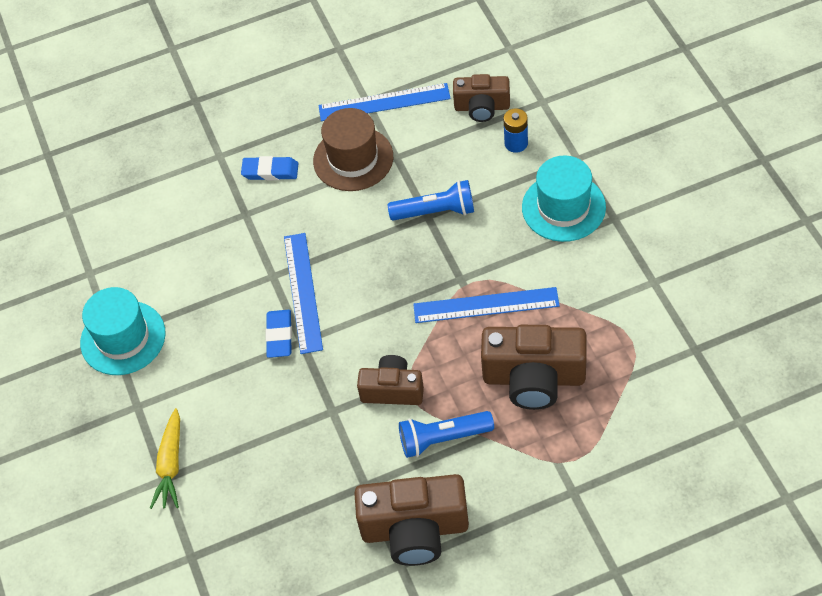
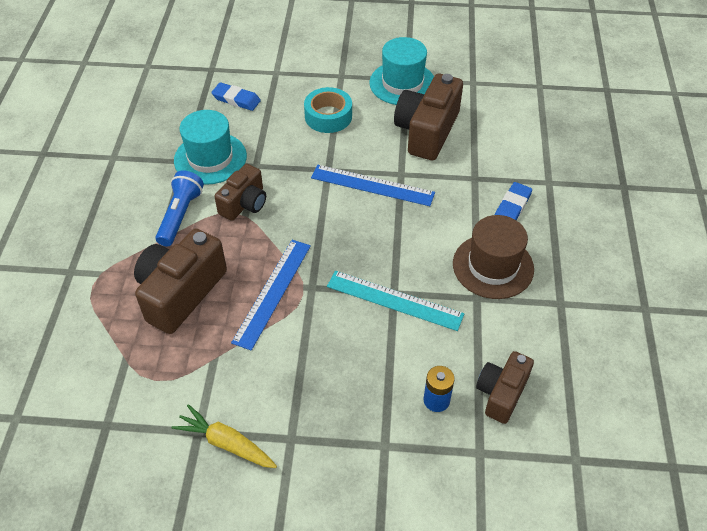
camera: 110 degrees right, 5 degrees down
(171, 465) = (283, 78): yellow carrot -> yellow carrot (226, 443)
(217, 383) = (328, 116): none -> turquoise tape
(279, 336) = (342, 159): blue eraser -> blue eraser (236, 99)
(384, 102) = (551, 316): blue ruler -> none
(415, 529) = (128, 173): brown camera -> brown camera (427, 131)
(436, 212) = (394, 300): blue flashlight -> turquoise ruler
(563, 207) = (332, 401): turquoise hat -> turquoise hat (210, 158)

